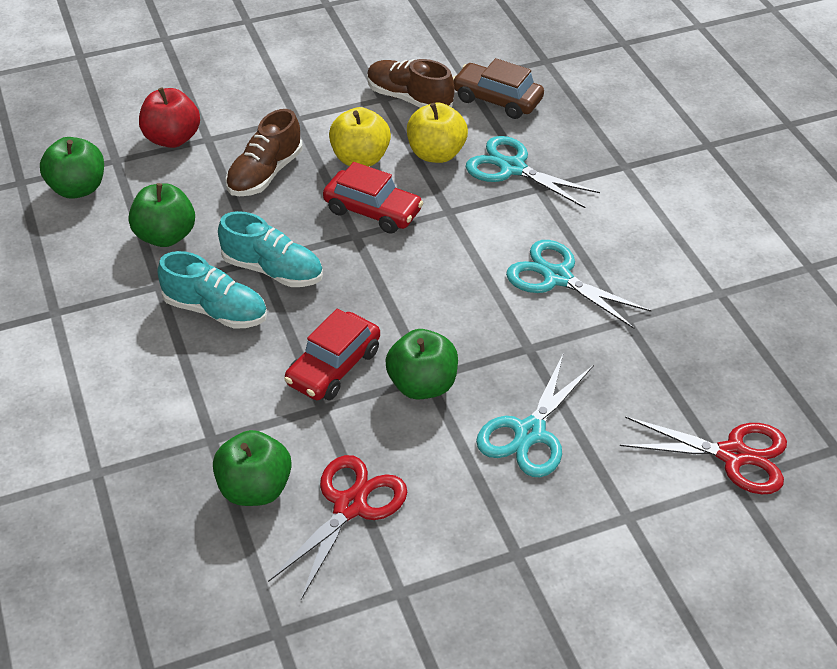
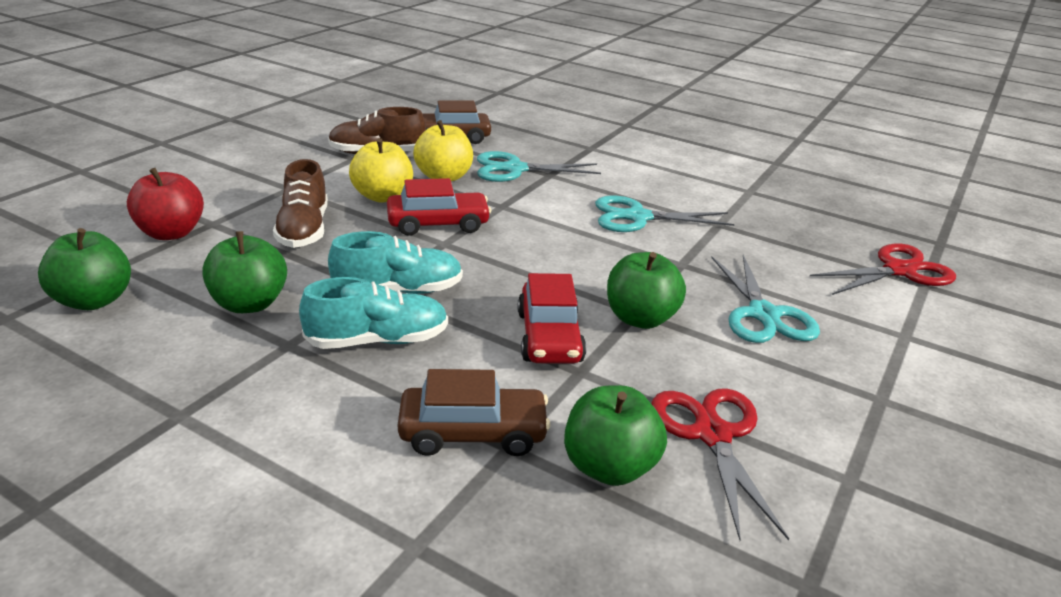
camera: 40 degrees left, 15 degrees down
(201, 417) = (473, 433): none -> brown car

